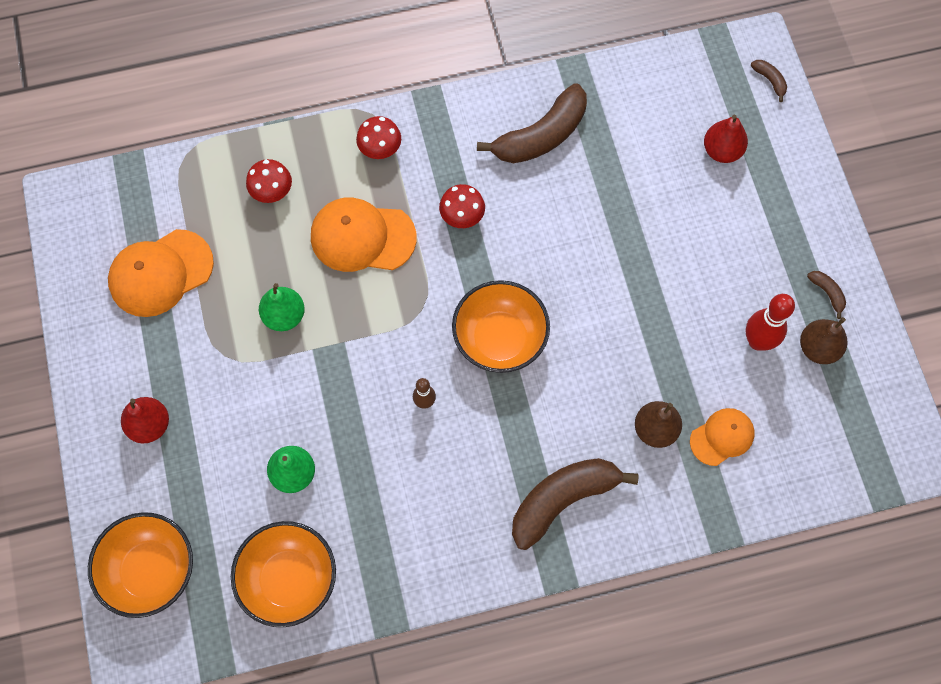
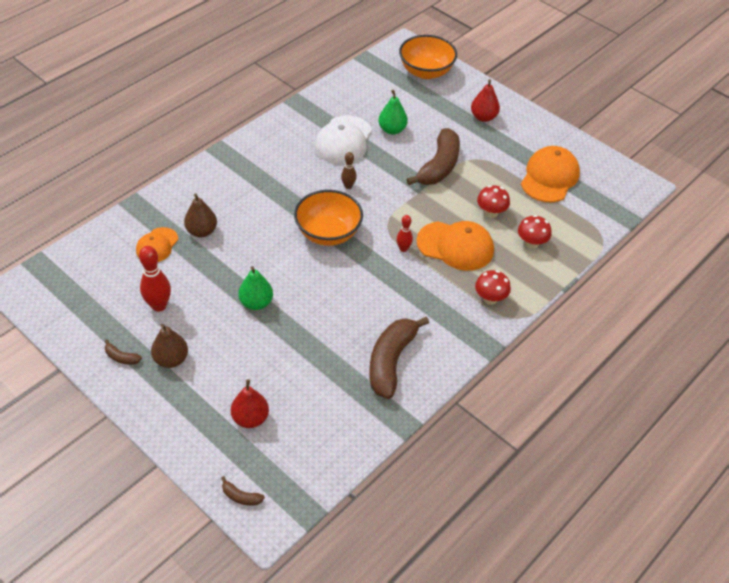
camera: 145 degrees right, 20 degrees down
(284, 316) = (462, 189): green pear -> green pear (256, 303)
(289, 579) = (357, 94): orange bowl -> none
(362, 237) = (455, 246): orange cap -> orange cap turned 45 degrees clockwise
(375, 491) = (343, 140): none -> white cap
(426, 267) = (403, 249): none -> red bowling pin
(462, 217) = (403, 285): red mushroom -> red mushroom (491, 213)
(562, 500) = (237, 178): brown banana -> brown banana (439, 166)
(818, 348) = (114, 320): brown pear -> brown pear (171, 359)

